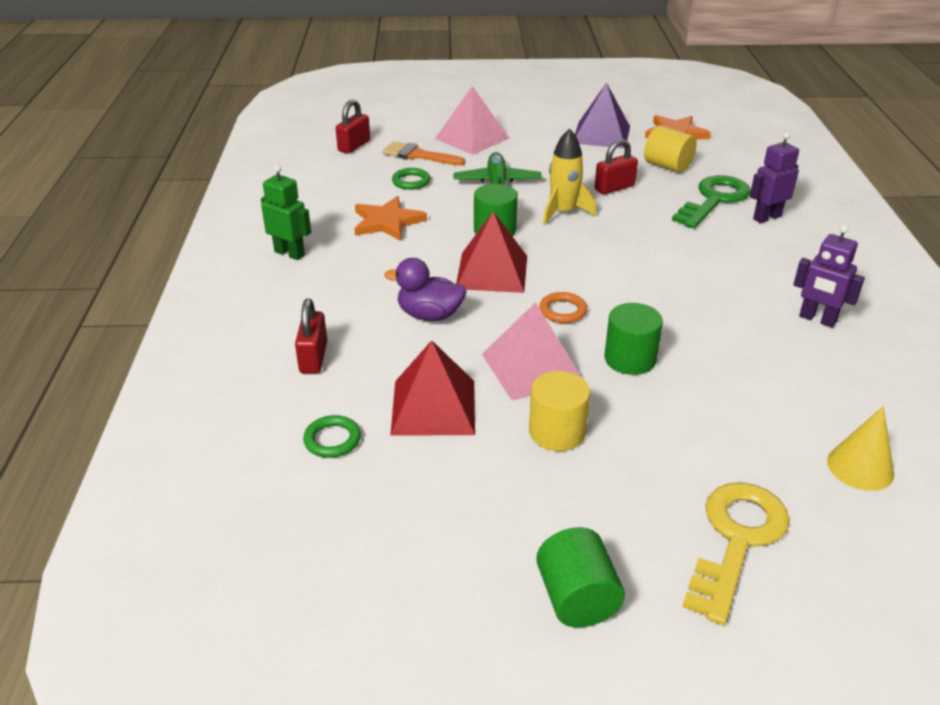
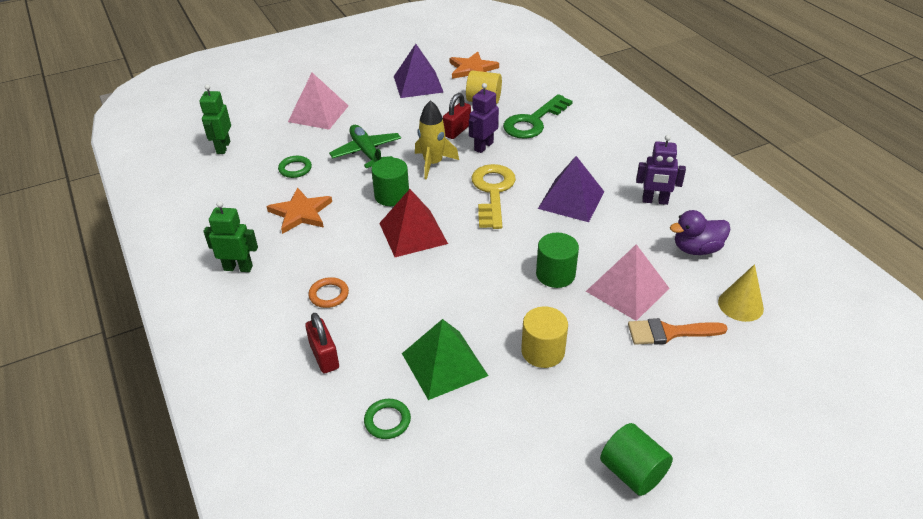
camera: 25 degrees left, 5 degrees up
(354, 146) = (223, 147): red padlock -> green robot
(418, 155) = (284, 142): orange brush -> orange brush (669, 332)
(429, 315) = (390, 287): purple duck -> purple duck (696, 249)
(433, 407) = (444, 364): red pyramid -> green pyramid
(532, 367) = (493, 305): pink pyramid -> pink pyramid (627, 290)
(562, 311) = (485, 250): orange ring -> orange ring (329, 295)
(705, 289) = (571, 200): none -> purple pyramid
(714, 200) = (533, 121): green key -> green key turned 150 degrees counterclockwise
(736, 540) = (701, 388): yellow key -> yellow key (493, 192)
(767, 217) = (577, 126): purple robot -> purple robot (483, 146)

